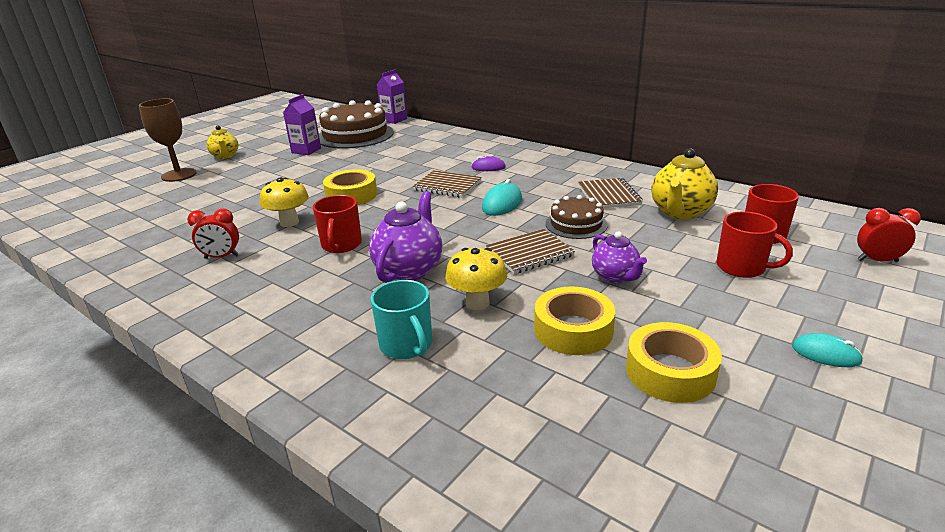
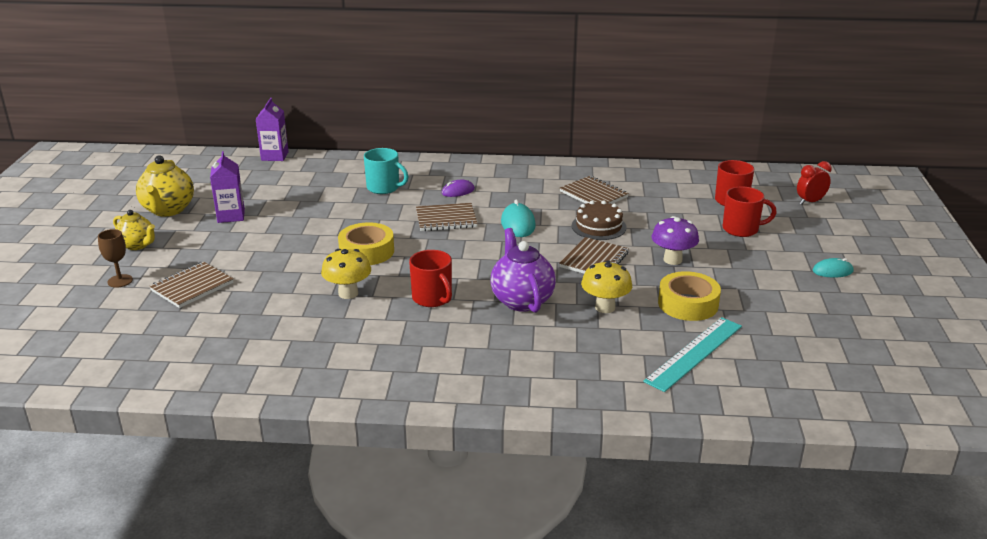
camera: 35 degrees left, 0 degrees up
(179, 175) = (120, 281): brown goblet -> brown goblet, size x0.58
(207, 189) = (192, 287): none -> brown notebook
(221, 257) = (337, 342): red clock -> none
(355, 135) = (258, 185): brown cake -> none
(406, 345) = (596, 350): turquoise mug -> turquoise mug (384, 188)
(507, 391) = (694, 353): none -> turquoise ruler
(615, 277) = (672, 260): purple teapot -> purple mushroom
(670, 372) = (767, 309): yellow tape -> none
(680, 212) = (661, 196): yellow teapot -> yellow teapot (168, 210)

